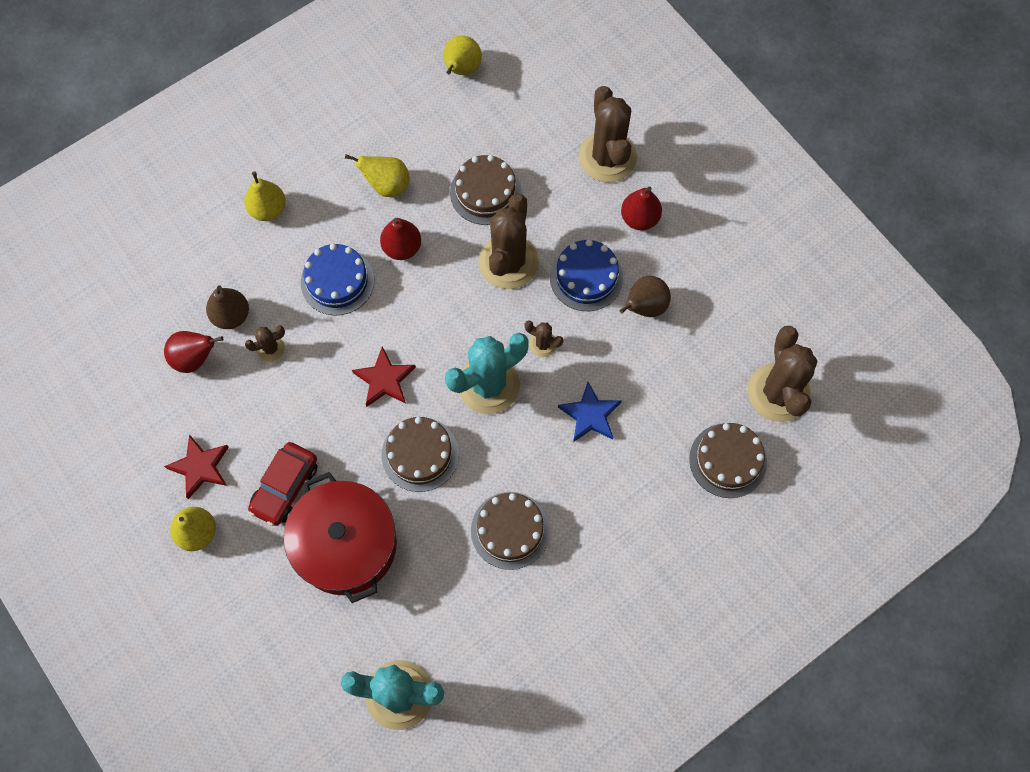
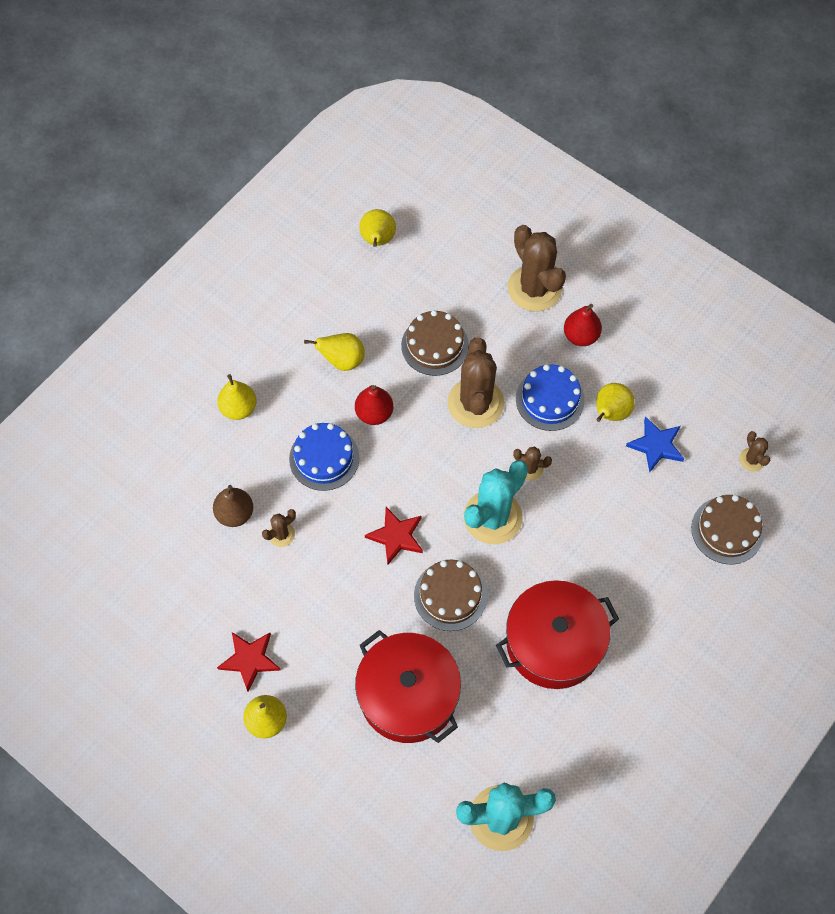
camera: 15 degrees left, 5 degrees down
(195, 358) = (213, 561): red pear -> none
(285, 487) = (335, 657): red car -> none
(510, 530) = (554, 643): brown cake -> red pot
(590, 415) = (592, 521): blue star -> blue star (656, 445)
(644, 307) = (610, 413): brown pear -> yellow pear
(778, 392) = (752, 459): brown cactus -> brown cactus, size x0.45

